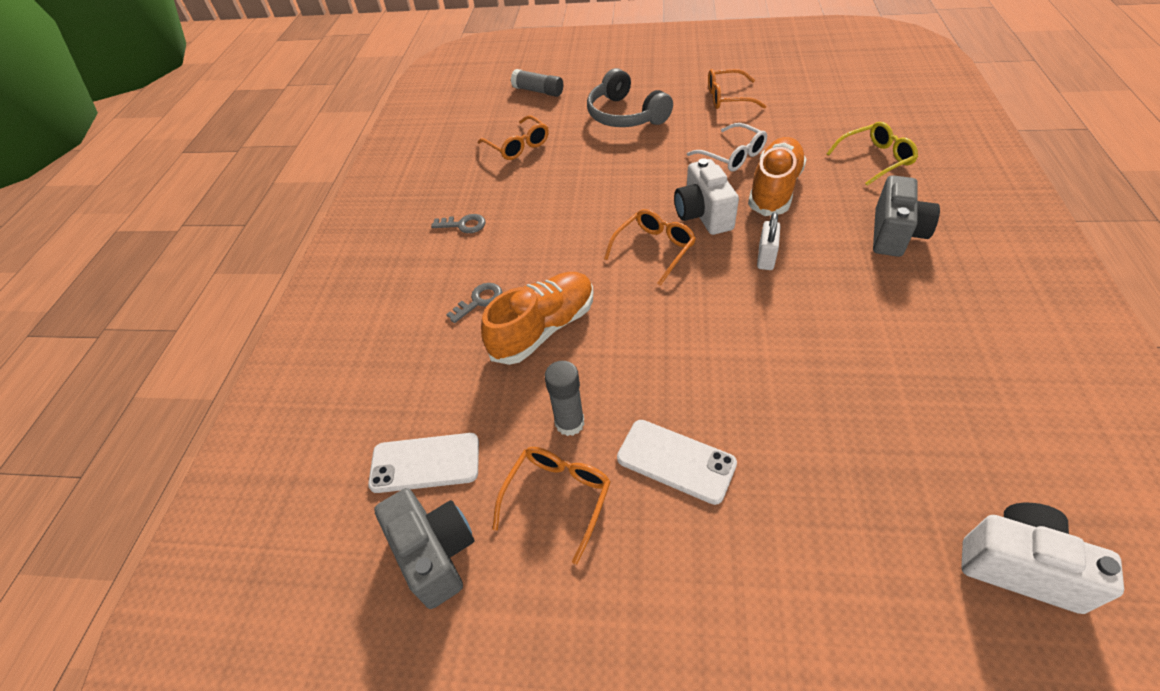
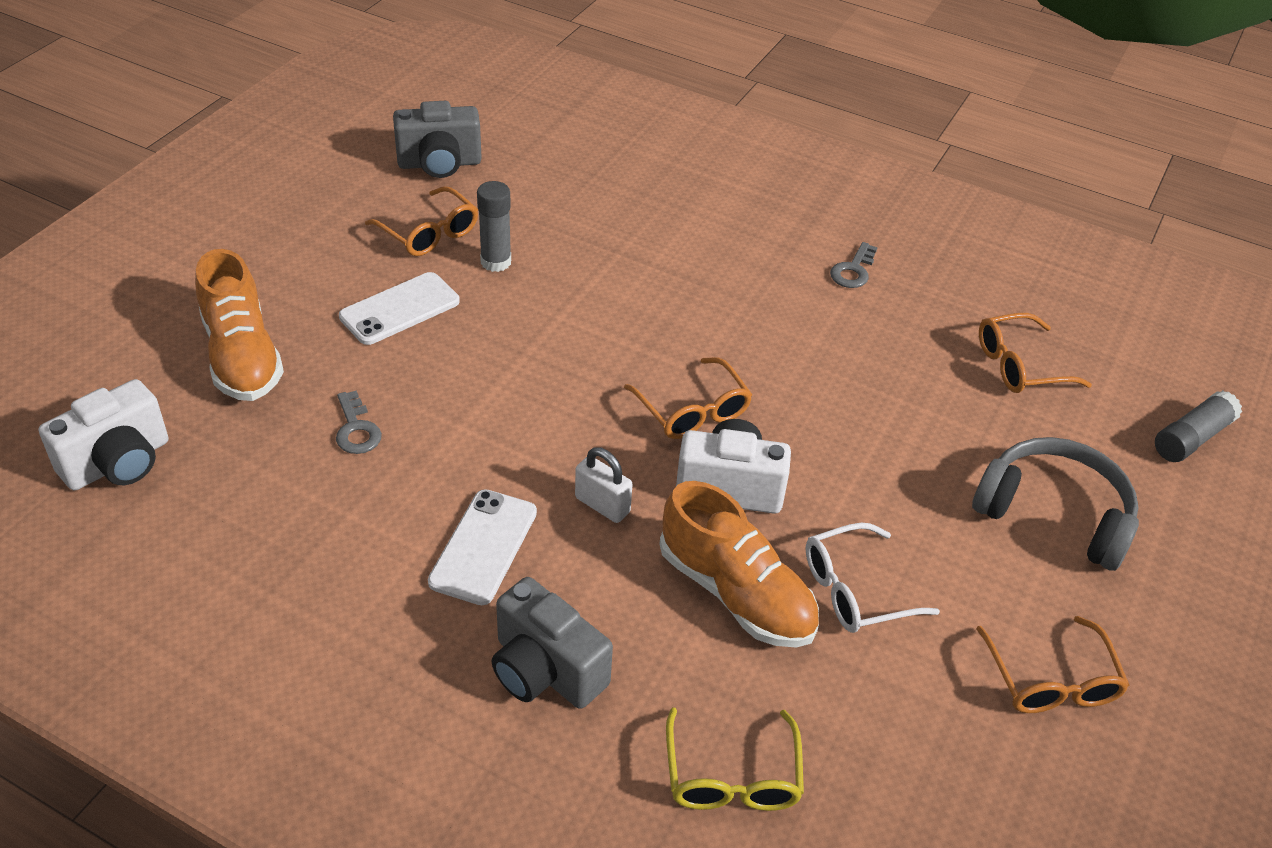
camera: 105 degrees right, 5 degrees down
(425, 463) = (526, 175): white phone -> white phone (484, 547)
(479, 301) = (705, 250): grey key -> grey key (356, 429)
(544, 328) = (628, 281): orange shoe -> orange shoe (242, 356)
(625, 115) = (1054, 514): grey headphones -> grey headphones turned 45 degrees clockwise
(727, 98) = (1051, 680): orange glasses -> orange glasses turned 150 degrees clockwise

